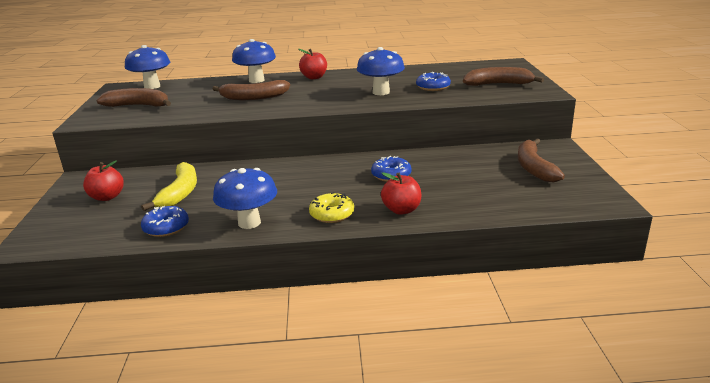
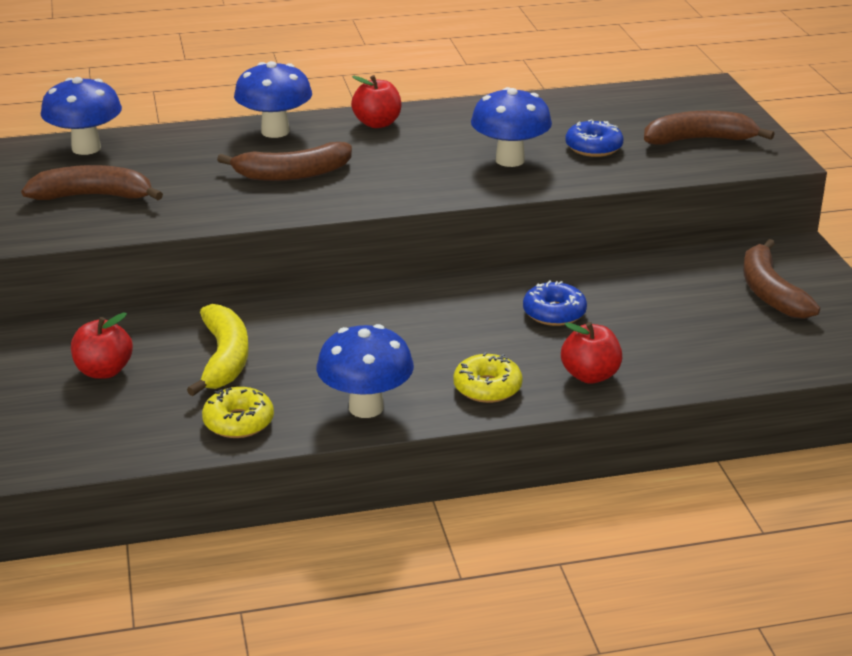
camera: 10 degrees left, 5 degrees up
(166, 227) = (238, 422): blue donut -> yellow donut

